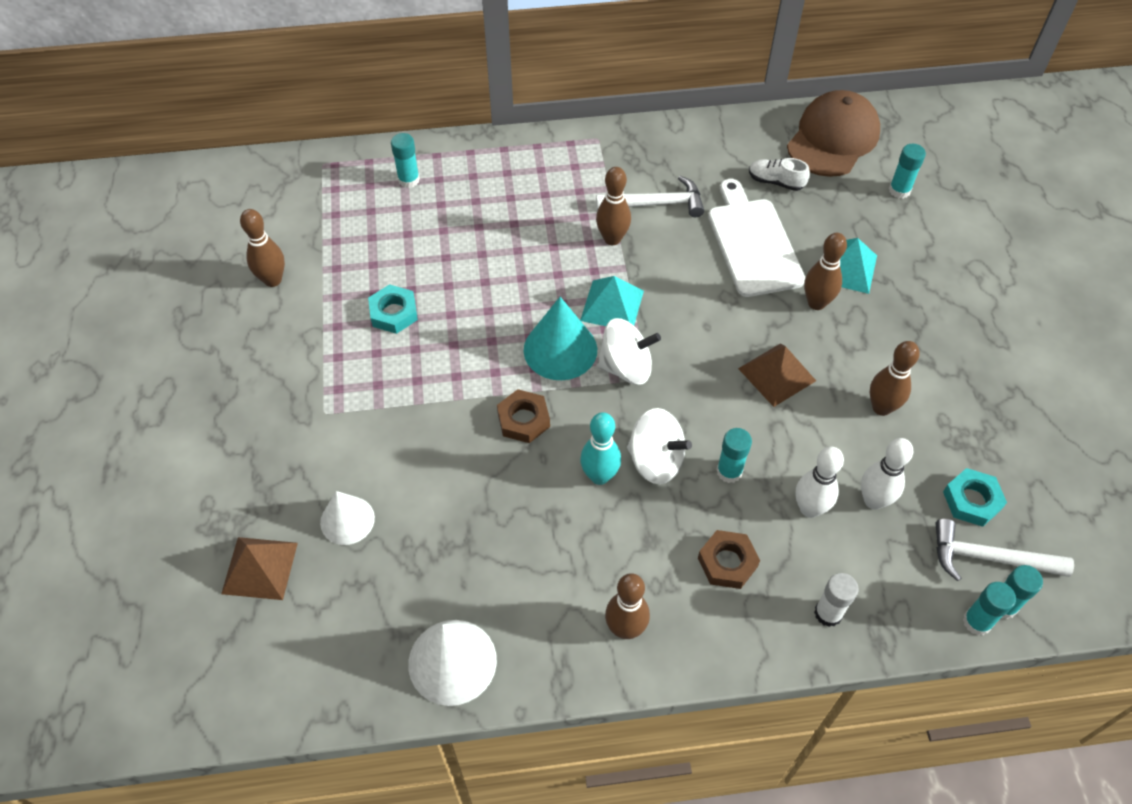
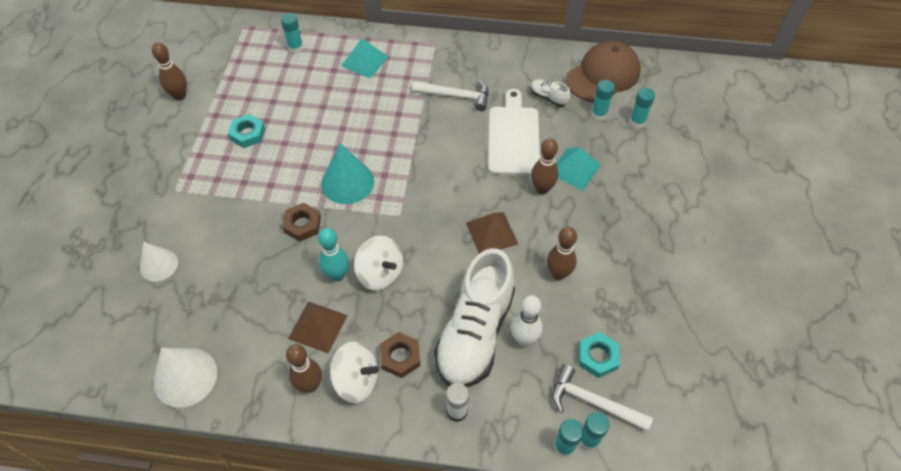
camera: 15 degrees right, 0 degrees up
(259, 568) = (90, 283): brown pyramid -> brown pyramid (318, 327)
(612, 239) = (415, 114): brown bowling pin -> none
(612, 305) = (396, 160): turquoise pyramid -> turquoise pyramid (365, 61)
(626, 367) = (387, 204): white spinning top -> white spinning top (357, 381)
(729, 471) = (428, 293): turquoise glue stick -> turquoise glue stick (599, 114)
(809, 508) = (475, 333): white bowling pin -> white shoe

